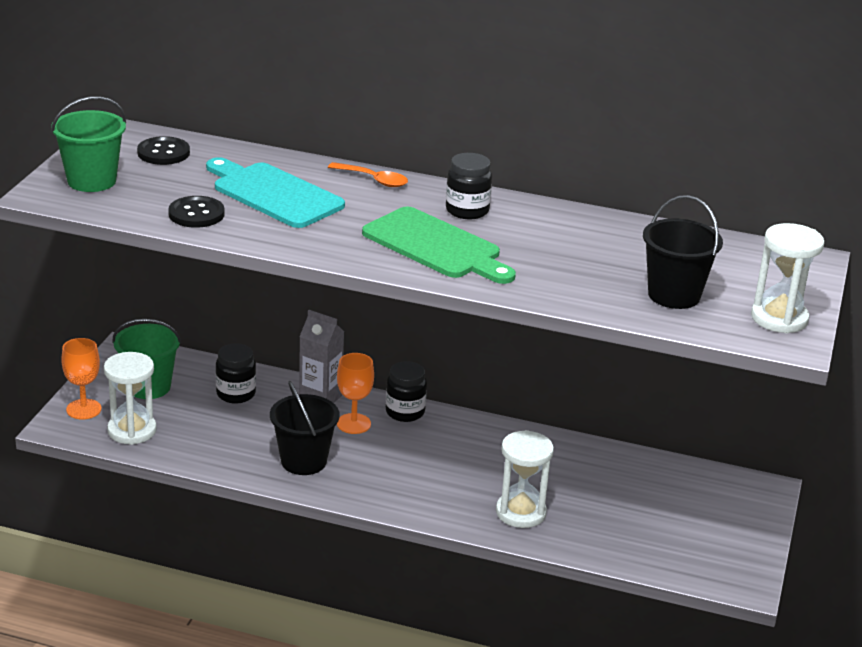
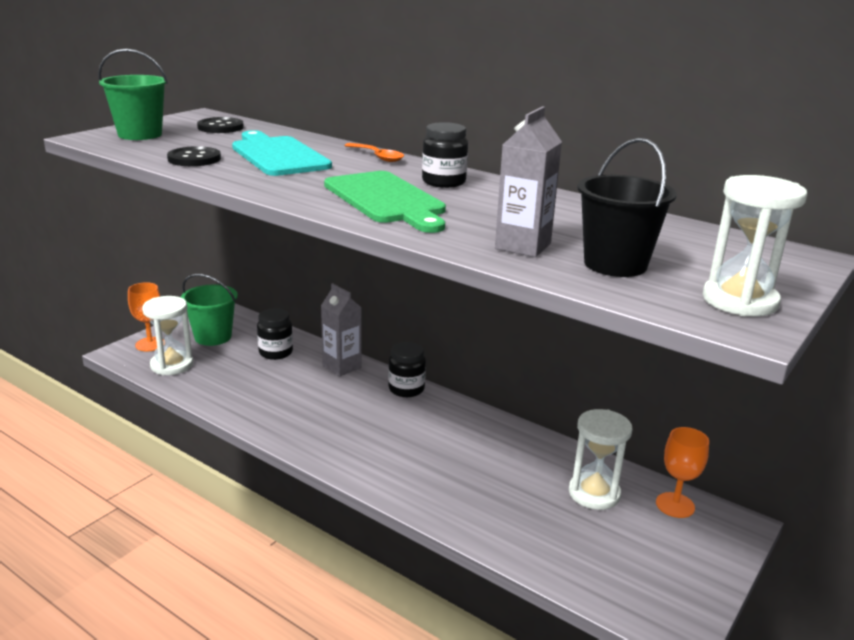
camera: 20 degrees right, 5 degrees down
(303, 461) = (290, 413): black bucket -> none
(353, 424) = (355, 391): orange goblet -> orange goblet (675, 505)
(520, 512) = (460, 496): white hourglass -> white hourglass (594, 493)
(592, 287) = (523, 246): none -> grey carton

